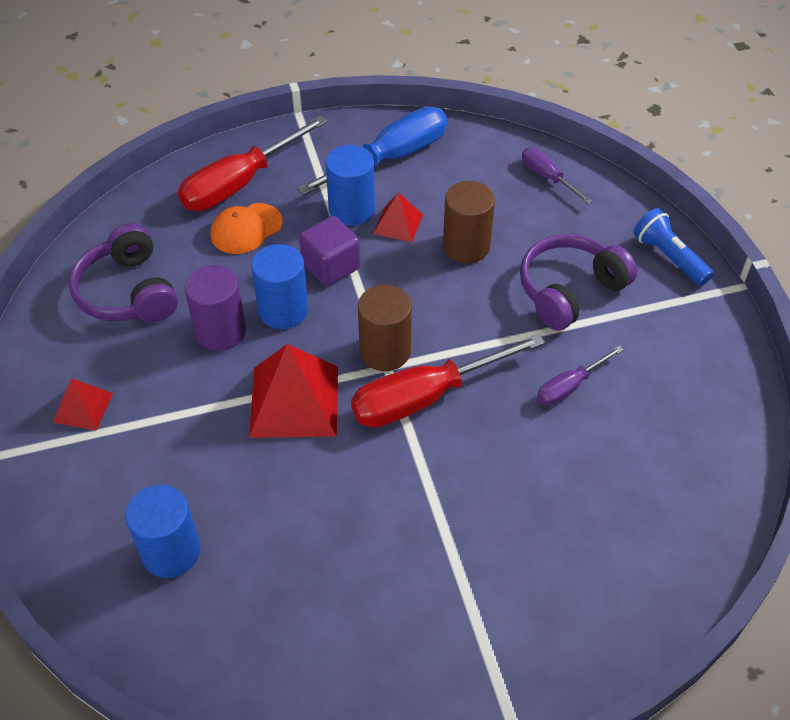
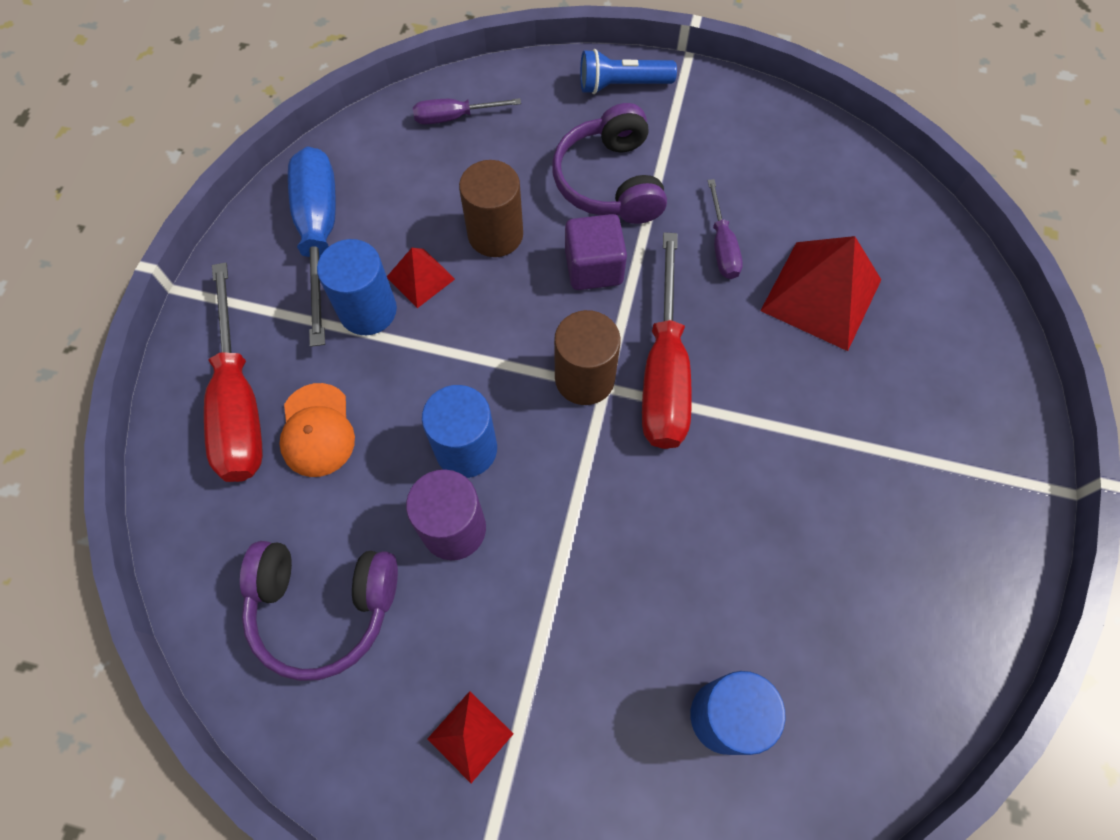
camera: 60 degrees left, 15 degrees up
(294, 401) = (597, 497): red pyramid -> red pyramid (821, 295)
(331, 266) = (435, 371): purple cube -> purple cube (593, 267)

